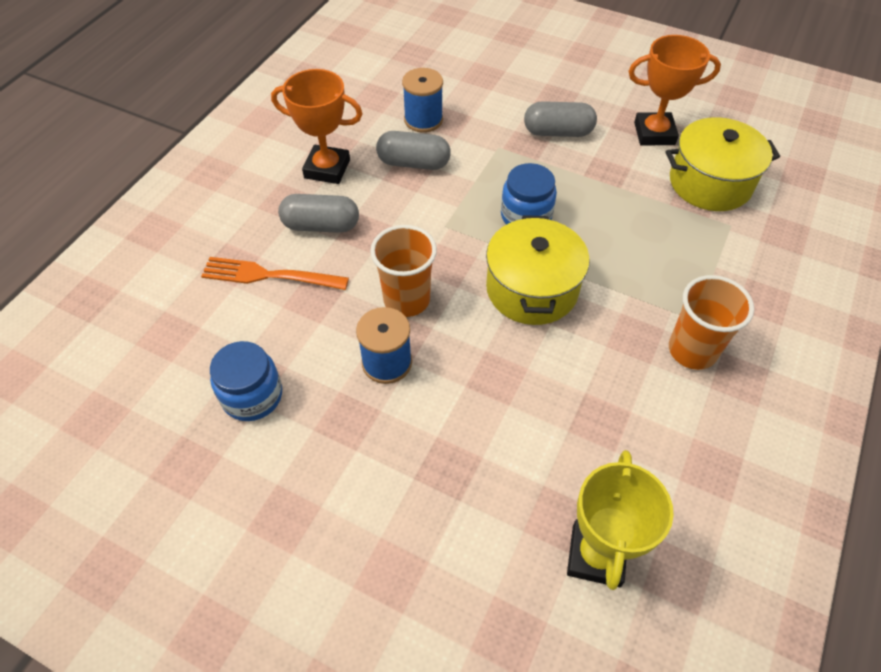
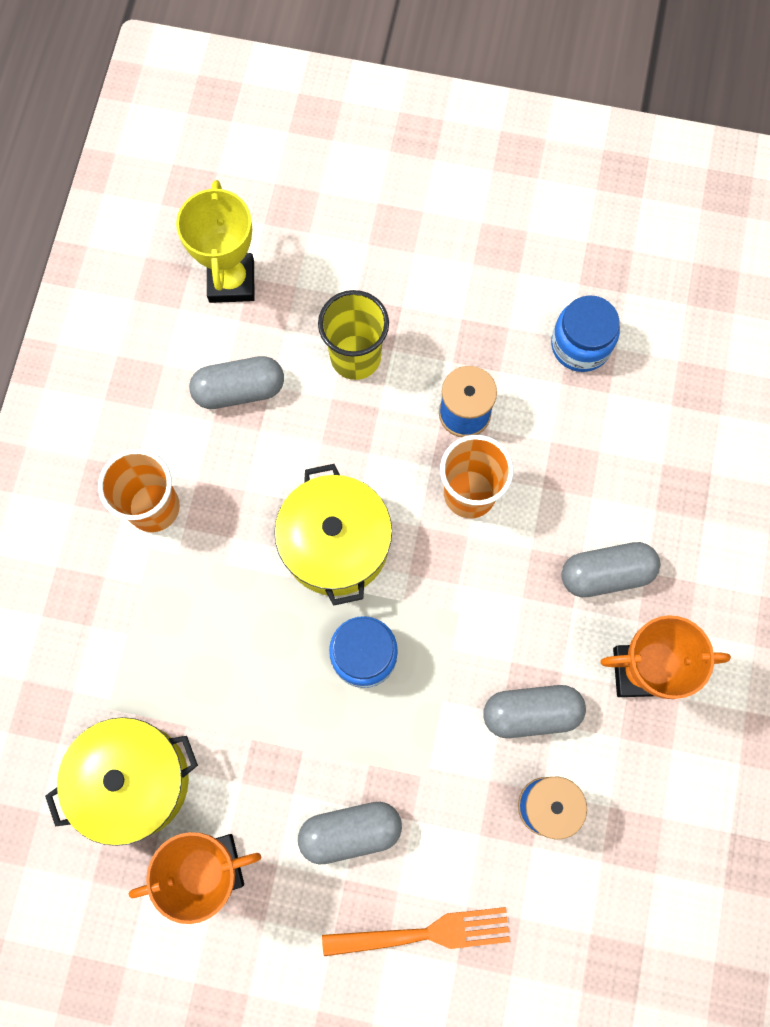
camera: 165 degrees right, 20 degrees up
(269, 275) = (632, 486): orange fork -> orange fork (423, 933)
(476, 438) = (355, 357): none -> yellow cup
(601, 434) = (239, 390): none -> grey capsule

